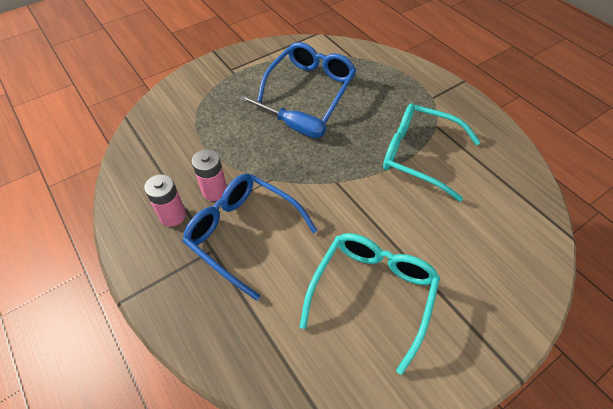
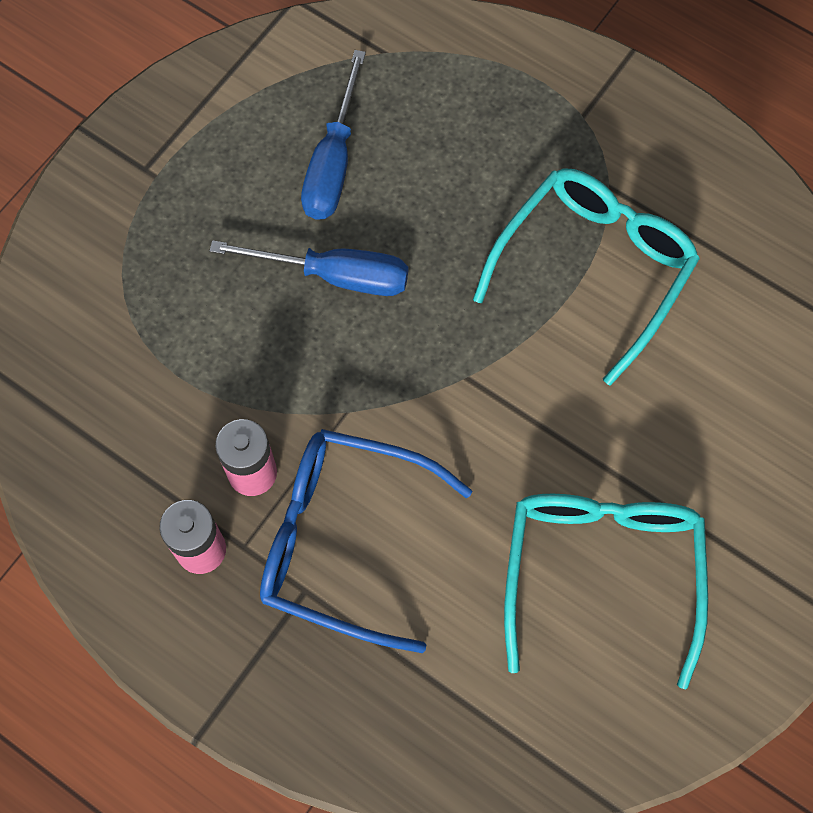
camera: 20 degrees left, 15 degrees up
(311, 86) = (333, 162): blue glasses -> blue screwdriver
(418, 155) = (594, 267): turquoise glasses -> turquoise glasses turned 120 degrees clockwise

